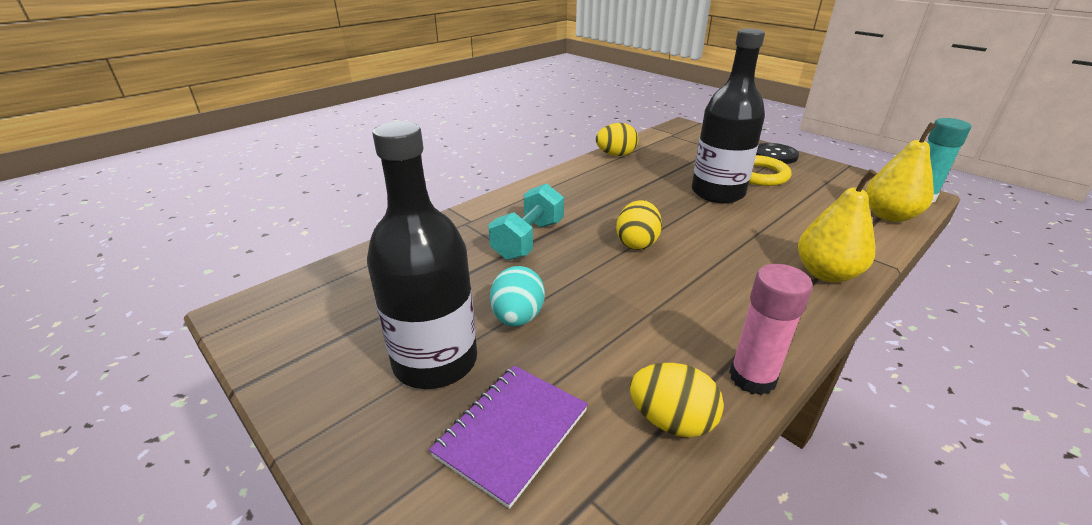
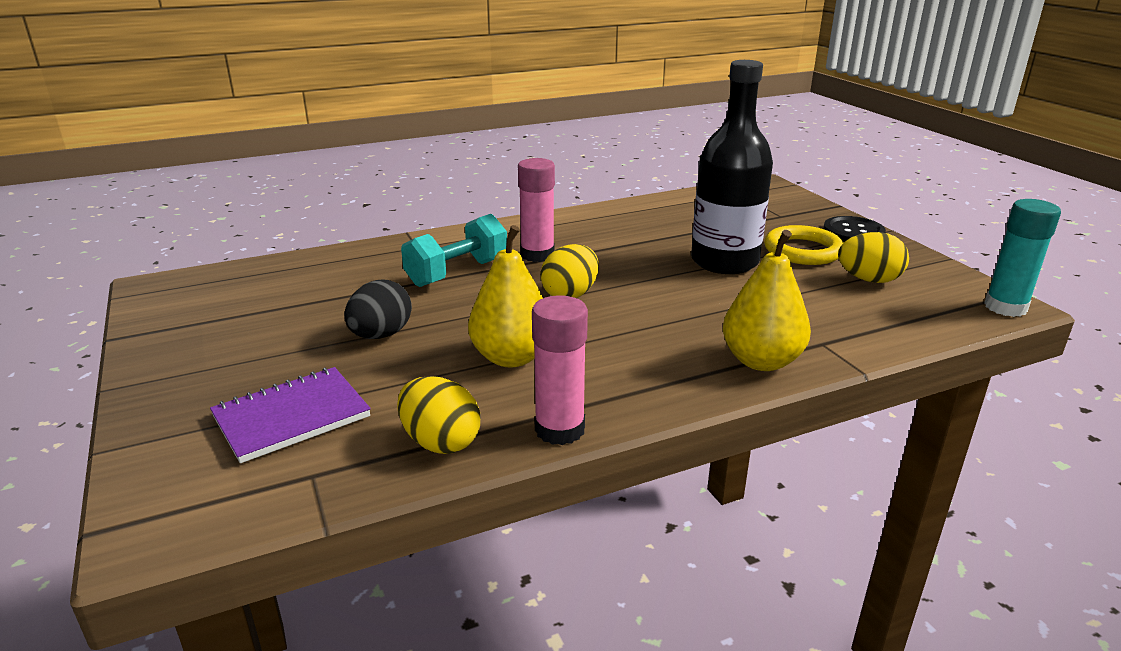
camera: 20 degrees right, 5 degrees down
(435, 361) = (276, 353): black bottle -> none
(517, 317) = (381, 335): turquoise egg -> black egg
(577, 211) = (537, 255): none -> pink glue stick
(616, 155) = (643, 206): yellow egg -> yellow egg (869, 280)
(889, 216) = (928, 320): yellow pear -> yellow pear (511, 357)

